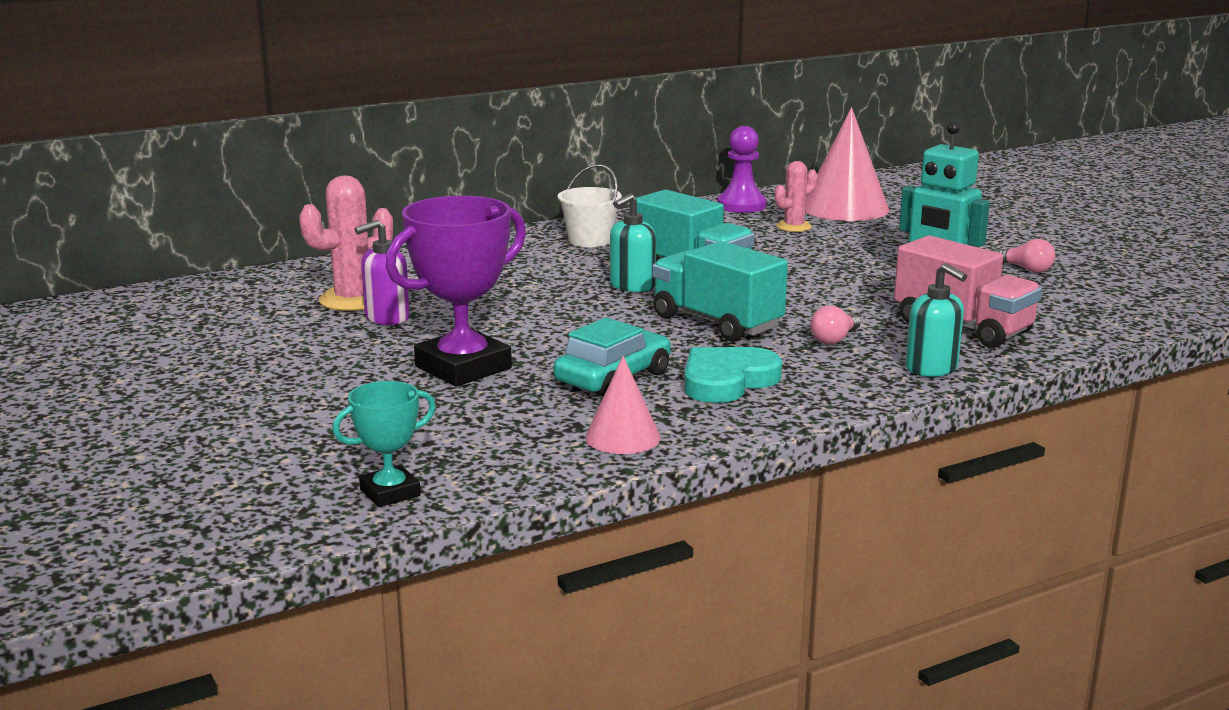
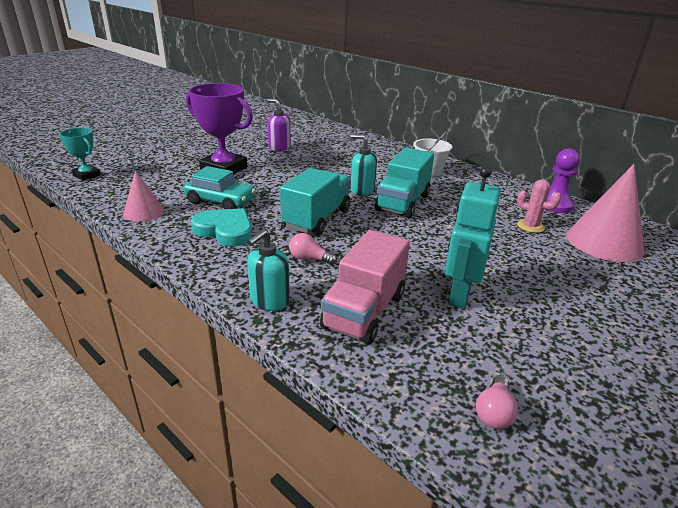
camera: 70 degrees right, 10 degrees up
(353, 300) = (298, 139): pink cactus -> none
(1026, 269) = (546, 343): pink light bulb -> pink light bulb (494, 412)

